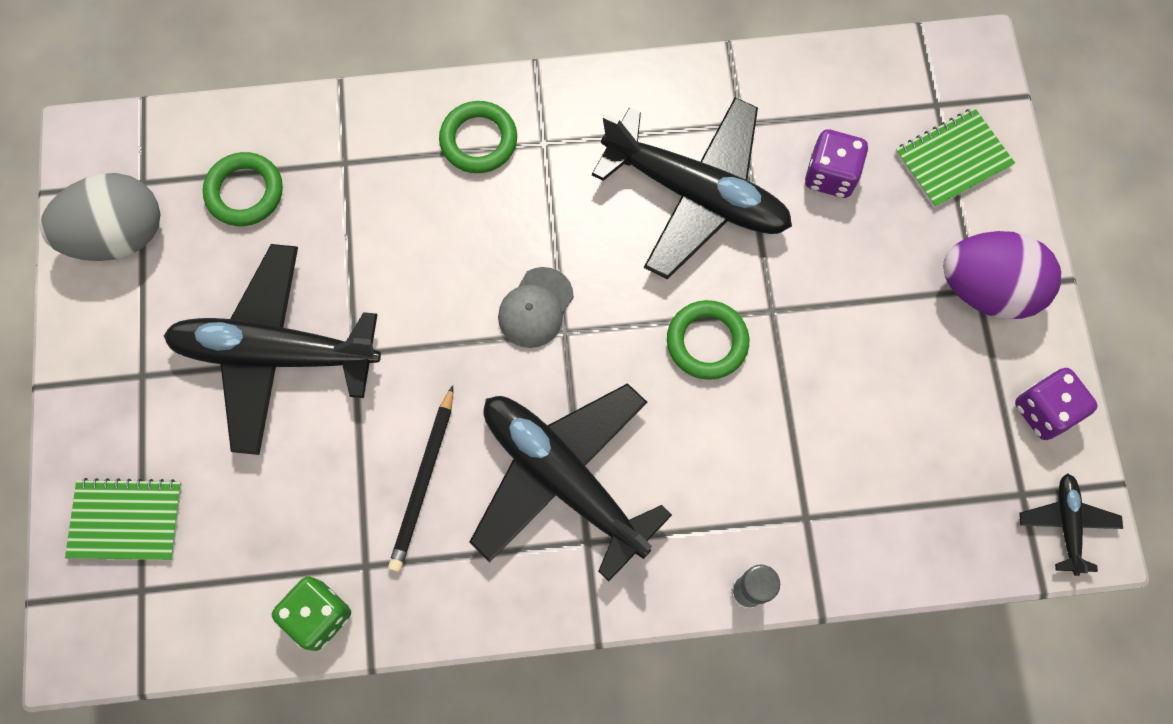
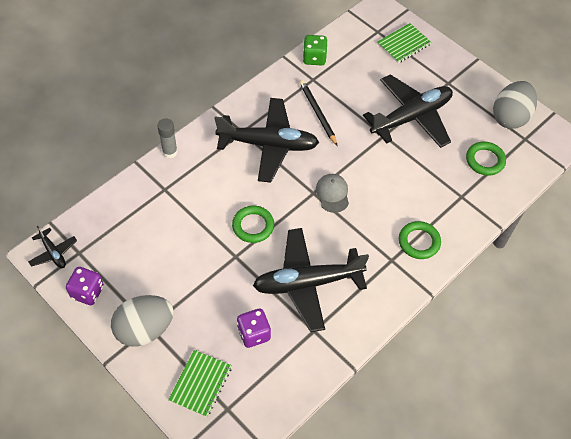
camera: 140 degrees right, 15 degrees down
(987, 289) = (144, 329): purple egg -> grey egg

